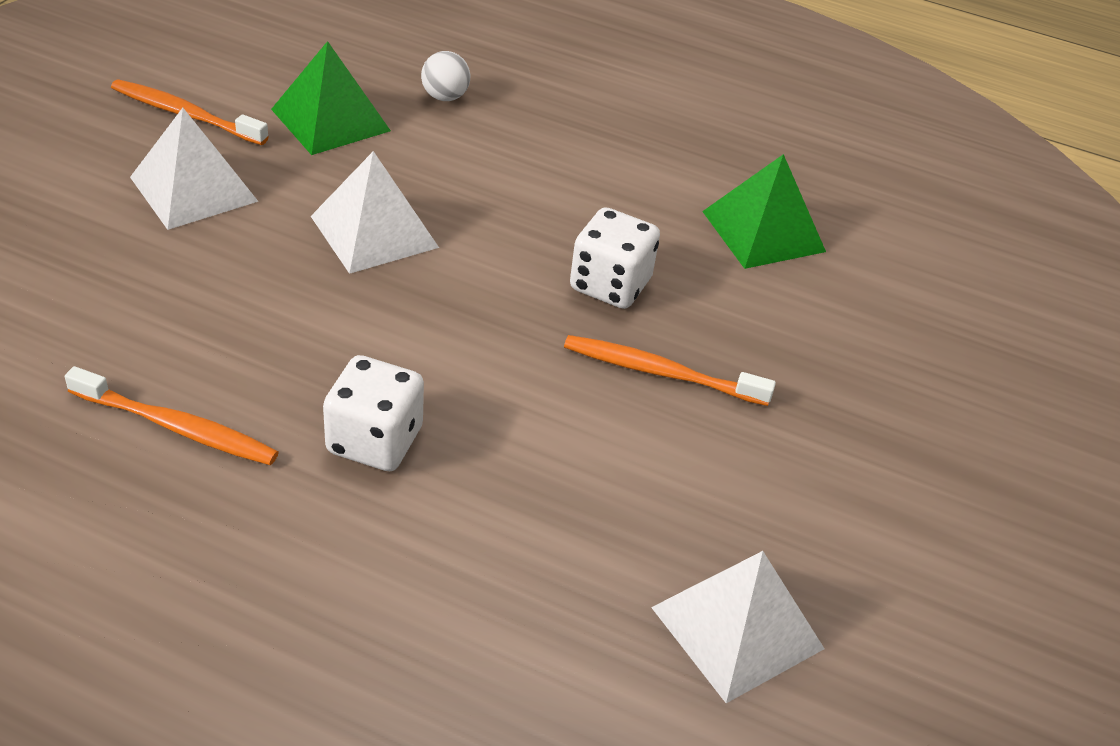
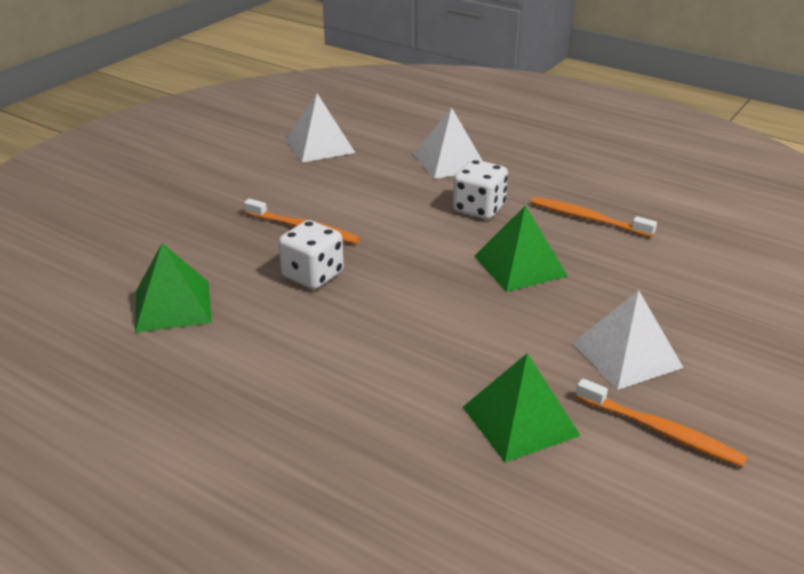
camera: 165 degrees left, 10 degrees down
(311, 316) = (520, 266): none -> green pyramid
(374, 231) = (479, 316): white pyramid -> white pyramid (450, 161)
(445, 97) = (404, 446): white ball -> none

